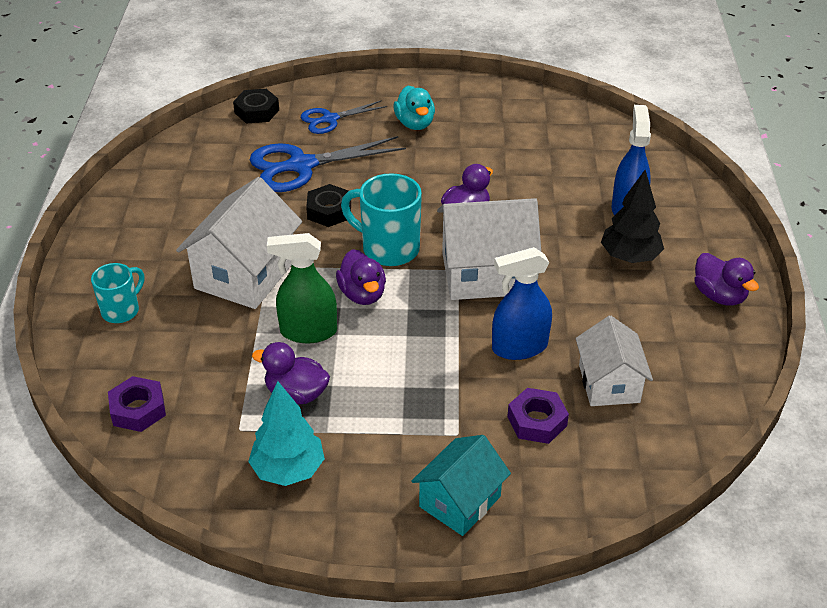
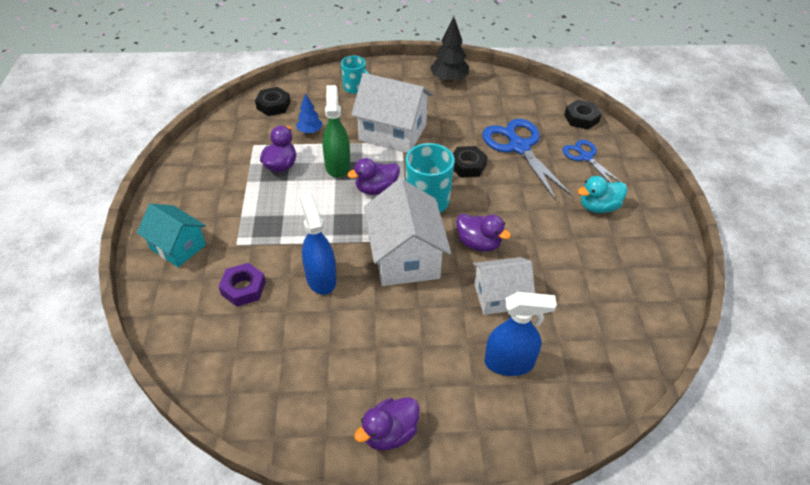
camera: 85 degrees right, 5 degrees up
(138, 409) = (273, 105): purple nut -> black nut
(220, 362) = (310, 131): none -> blue tree
(288, 470) = (218, 168): turquoise tree -> none
(609, 383) = (278, 335): white house -> white house (499, 296)
(629, 257) = (438, 360): black tree -> black tree (449, 79)

